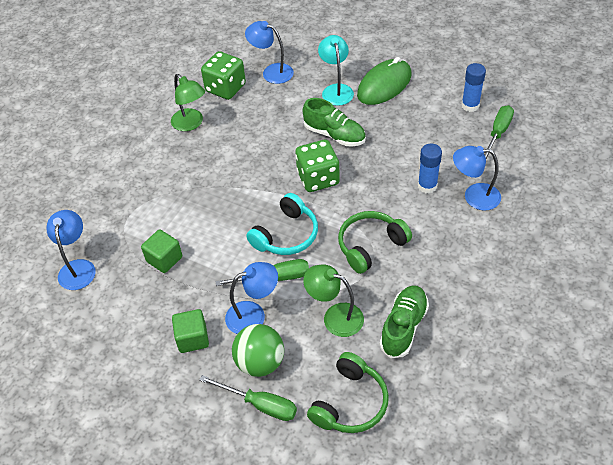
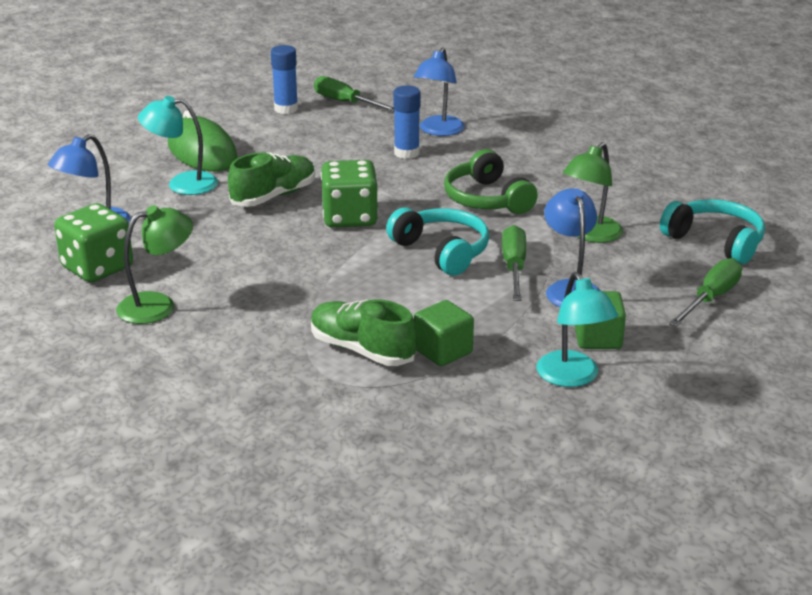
camera: 80 degrees left, 20 degrees down
(78, 267) = (424, 436): blue lamp -> none
(144, 330) = (572, 377): none -> turquoise lamp
(260, 362) = (648, 292): green ball -> none
(350, 403) = (715, 241): green headphones -> turquoise headphones
(403, 327) = (617, 197): green shoe -> green shoe (362, 350)

